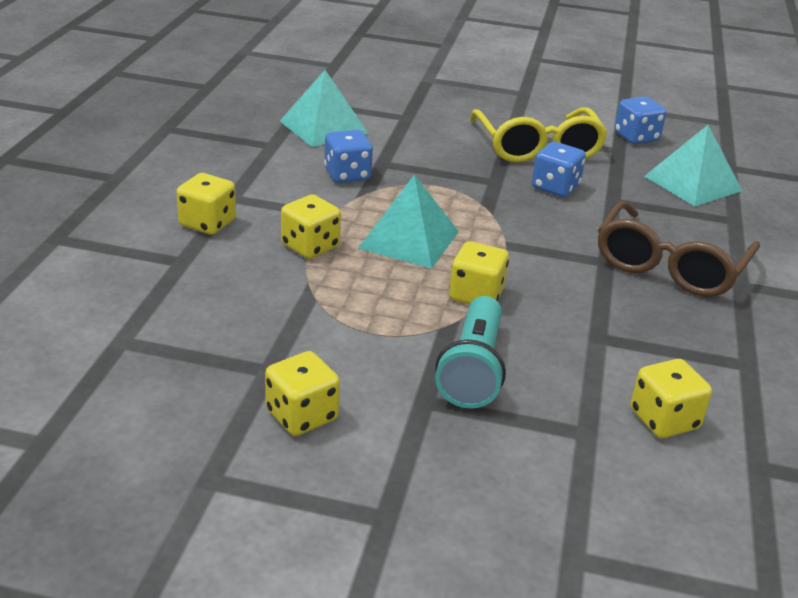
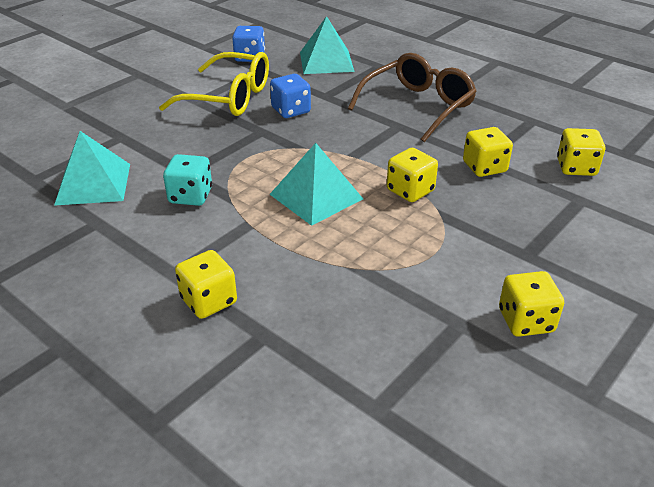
camera: 60 degrees left, 5 degrees up
(310, 246) = (292, 249): yellow dice -> yellow dice (484, 167)
(347, 175) = (190, 196): blue dice -> turquoise dice
(473, 369) = (499, 221): turquoise flashlight -> none
(669, 266) = (418, 106): brown glasses -> brown glasses turned 105 degrees counterclockwise

